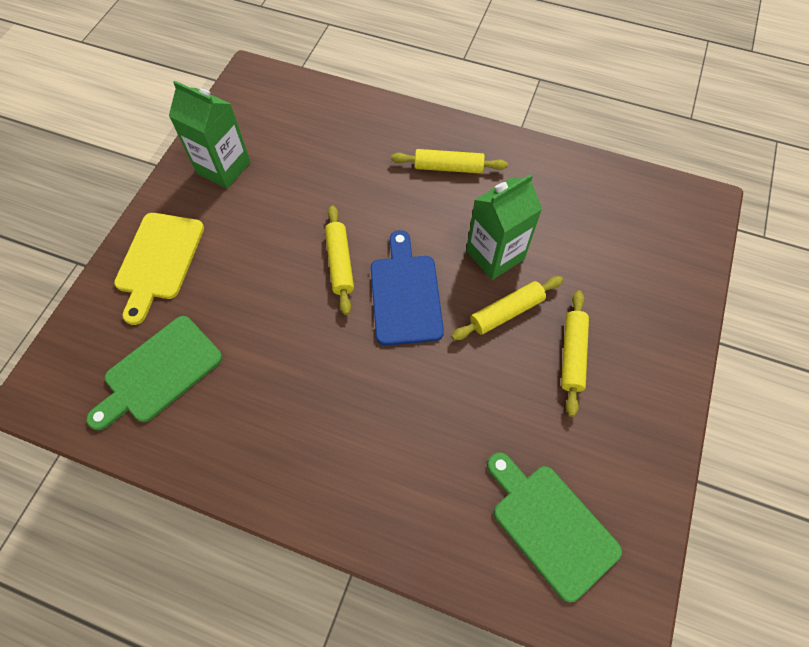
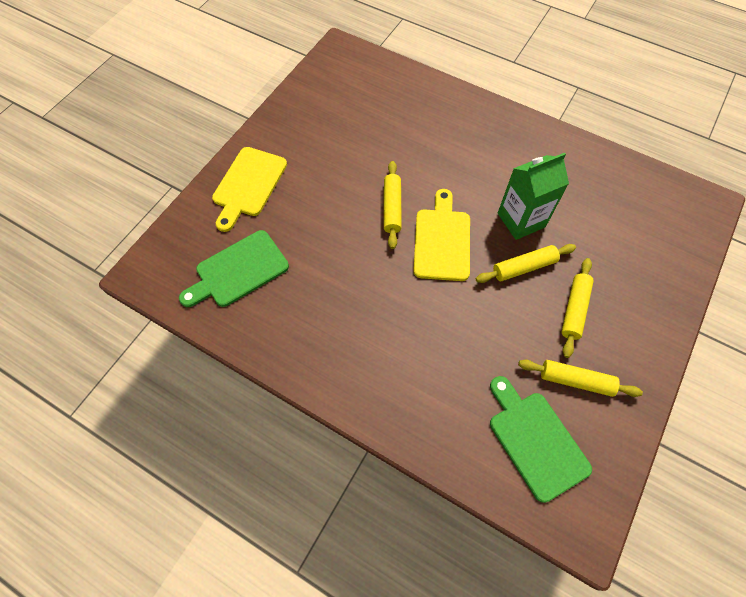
camera: 10 degrees right, 0 degrees up
(223, 168) = (308, 119): green carton -> none
(405, 294) = (442, 240): blue cutting board -> yellow cutting board
(448, 167) = (492, 144): yellow rolling pin -> yellow rolling pin (575, 381)

